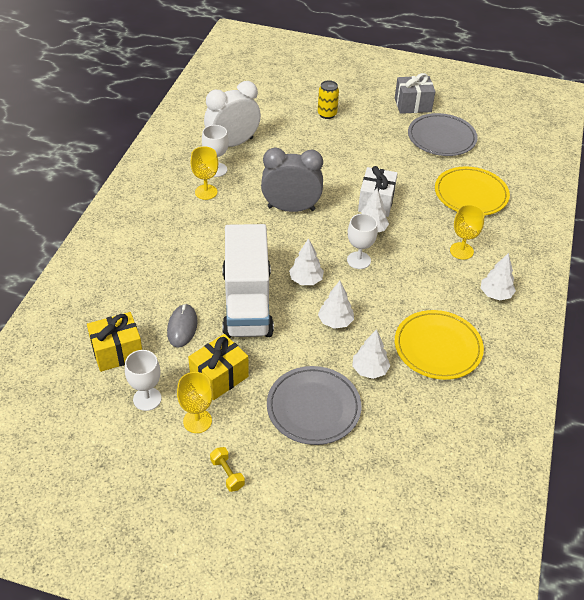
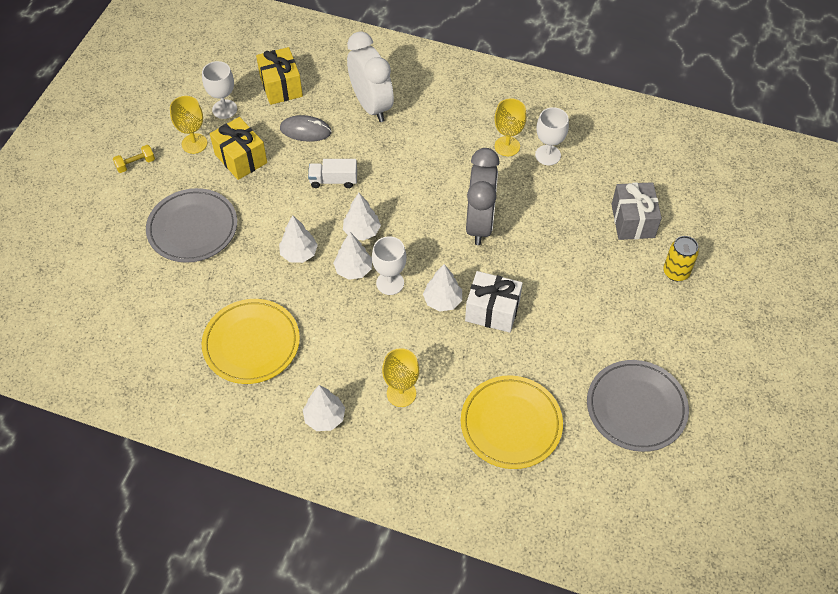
camera: 95 degrees right, 10 degrees up
(233, 144) = (599, 171): white clock -> white clock (371, 105)
(247, 302) = (333, 180): white truck -> white truck, size x0.41
(369, 370) = (230, 278): white tree -> white tree (353, 270)
(412, 105) = (714, 381): grey gift -> grey gift (632, 221)

